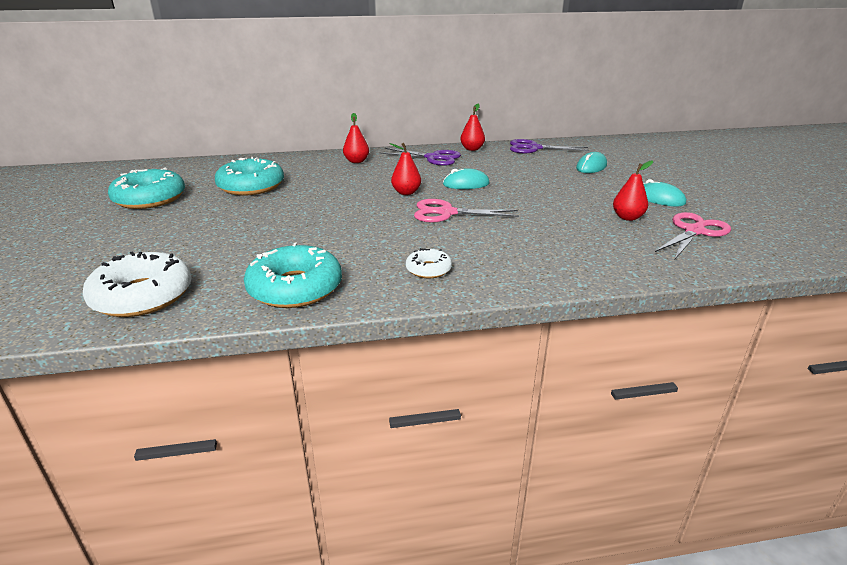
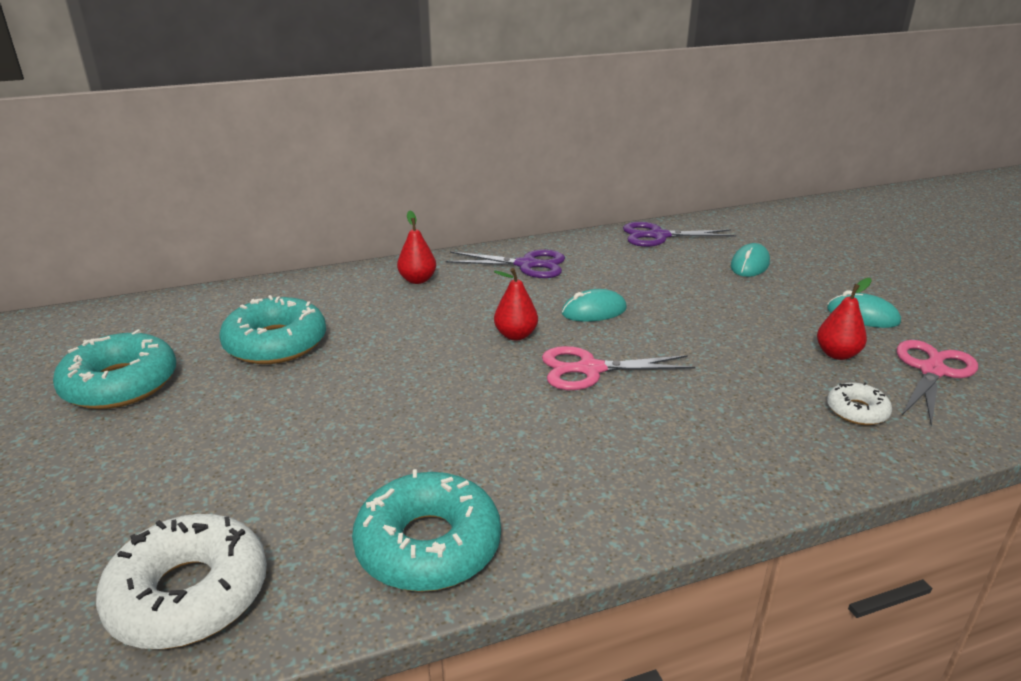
camera: 10 degrees left, 0 degrees up
(428, 269) = (610, 483): white donut -> white donut (857, 411)
(472, 149) = (574, 243): red pear -> none

